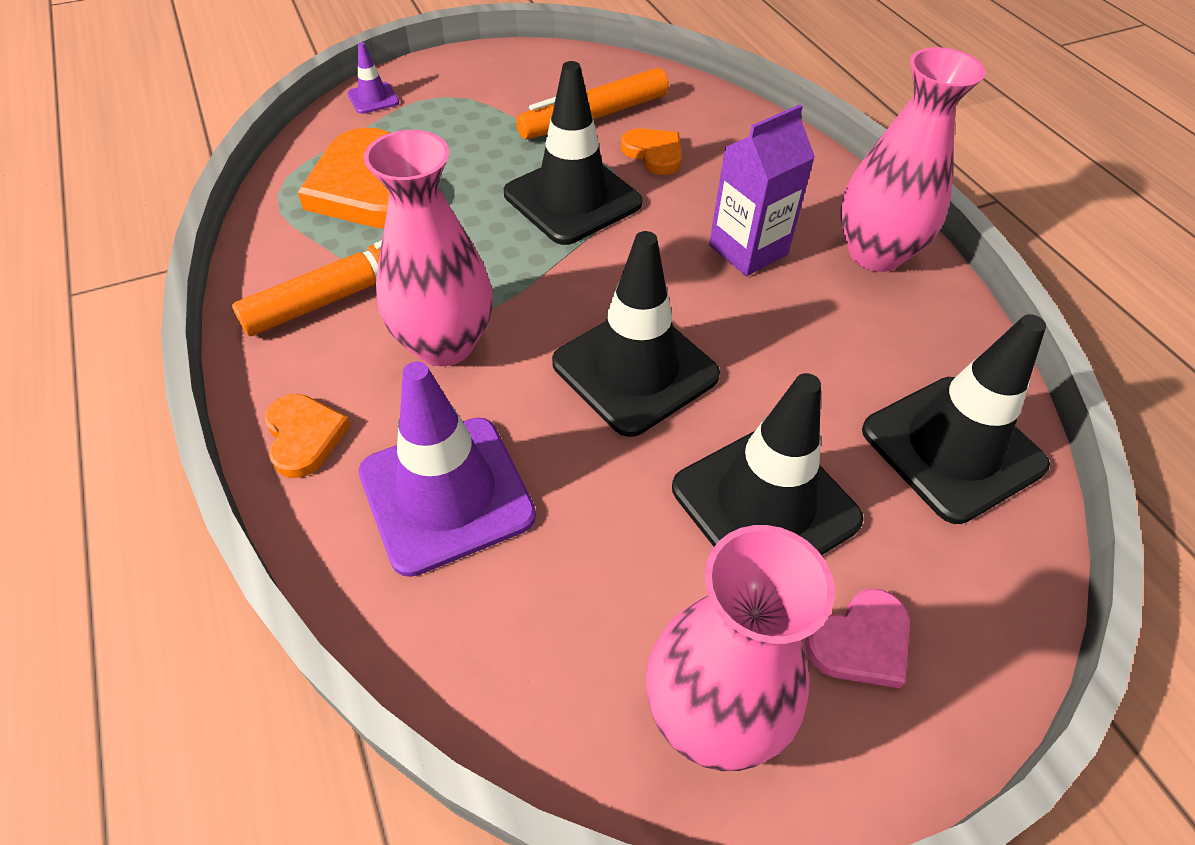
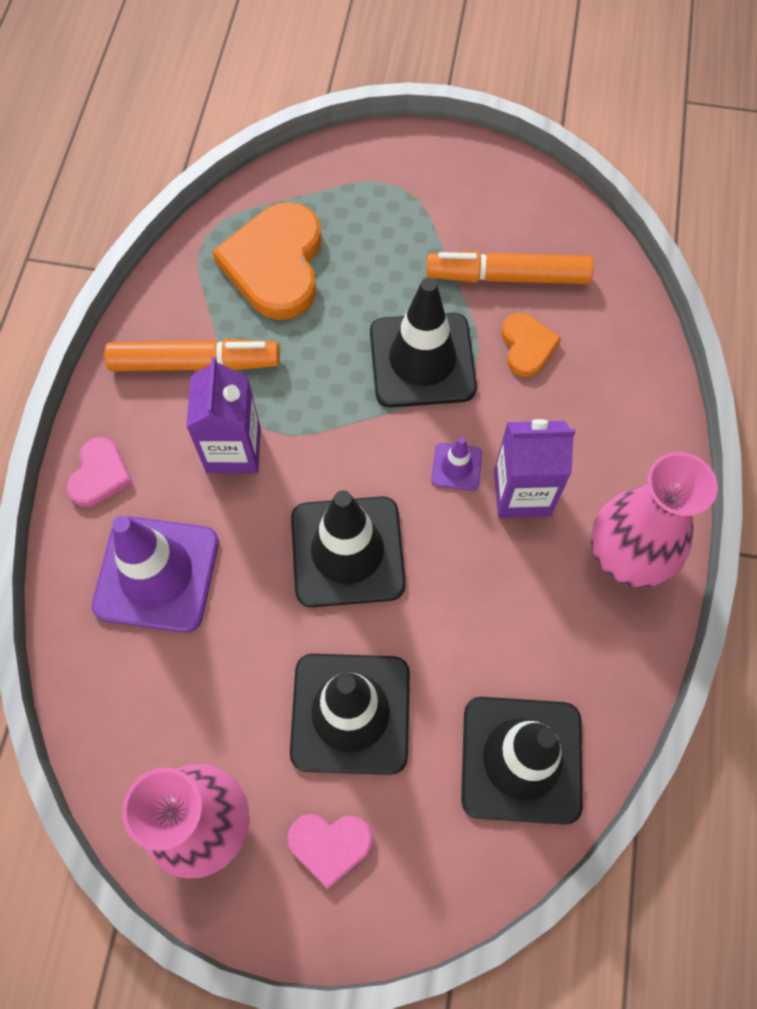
camera: 35 degrees right, 15 degrees up
(304, 436) = (99, 474): orange heart -> pink heart
(373, 98) = (340, 160): purple traffic cone -> purple traffic cone (456, 467)
(444, 344) = (233, 450): pink vase -> purple carton

